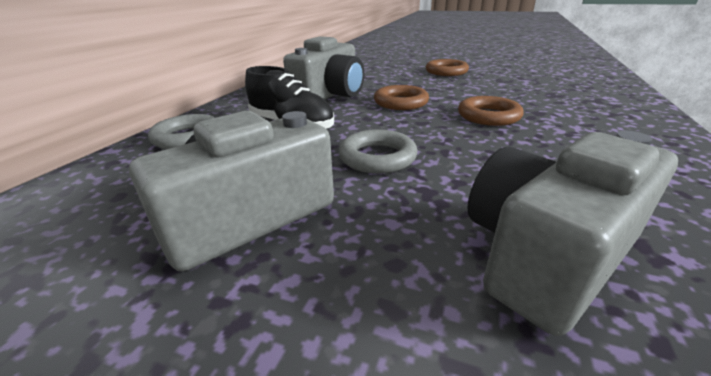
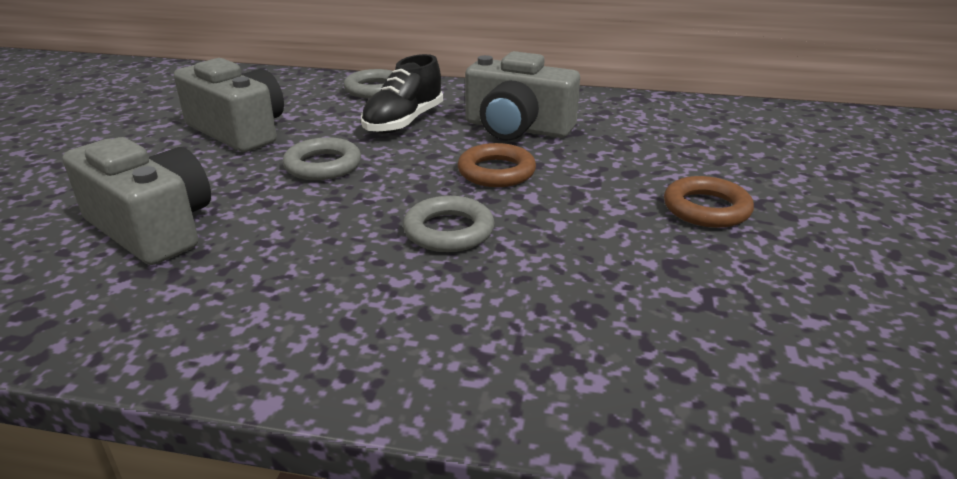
camera: 80 degrees right, 0 degrees up
(488, 116) = (448, 231): brown ring -> grey ring

